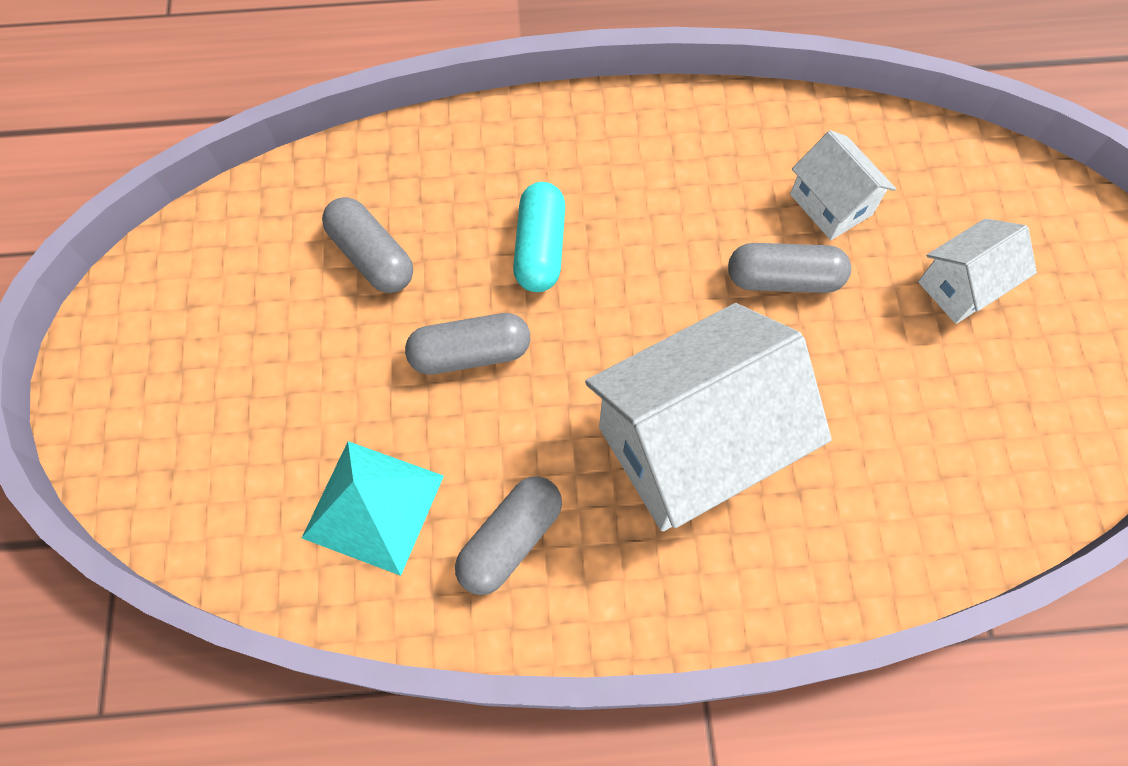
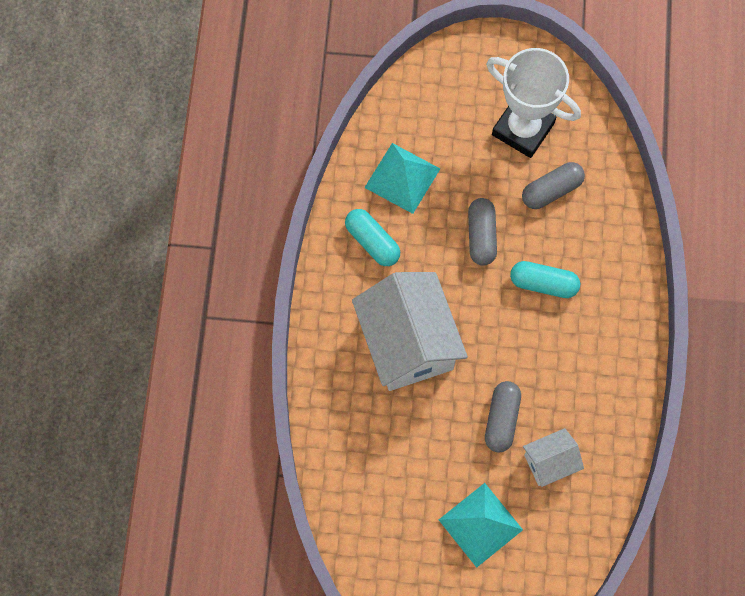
camera: 100 degrees right, 5 degrees up
(259, 314) = (523, 129): none -> white trophy
(510, 540) = (372, 242): grey capsule -> turquoise capsule
(961, 286) = (480, 524): white house -> turquoise pyramid

